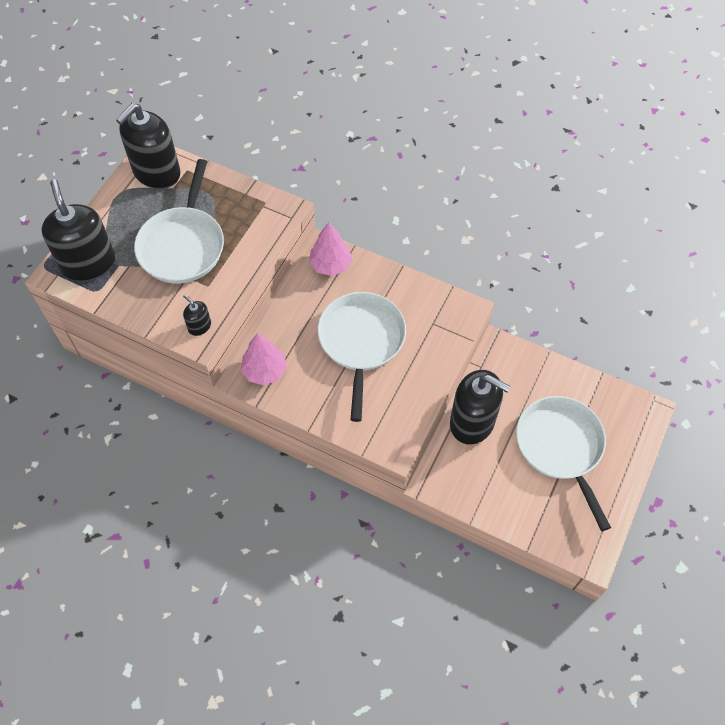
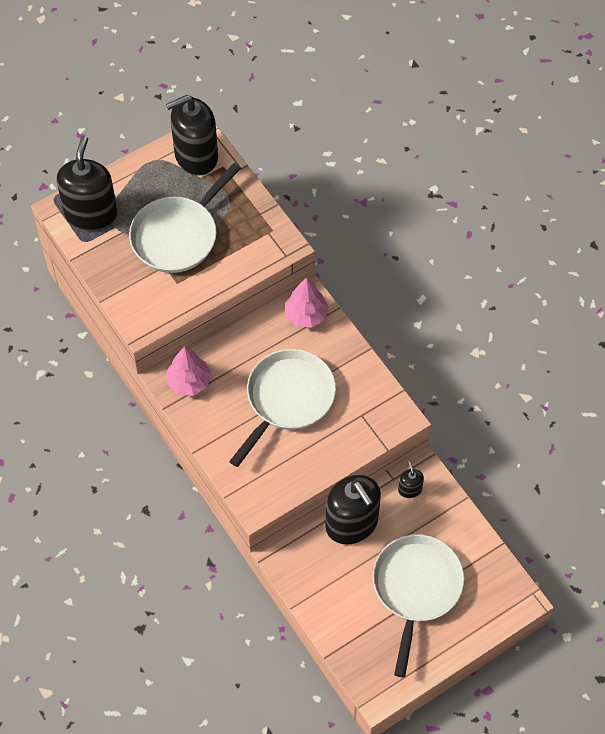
camera: 30 degrees right, 0 degrees up
(199, 326) = (148, 315): black soap dispenser -> black soap dispenser (410, 489)

